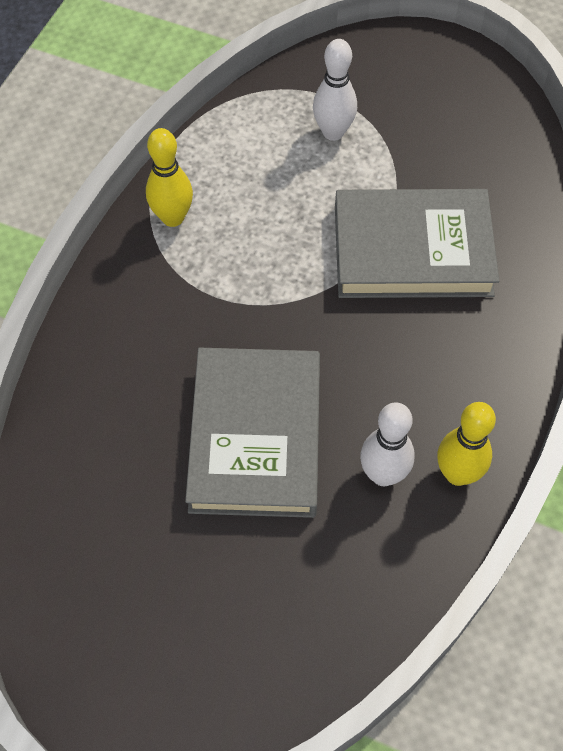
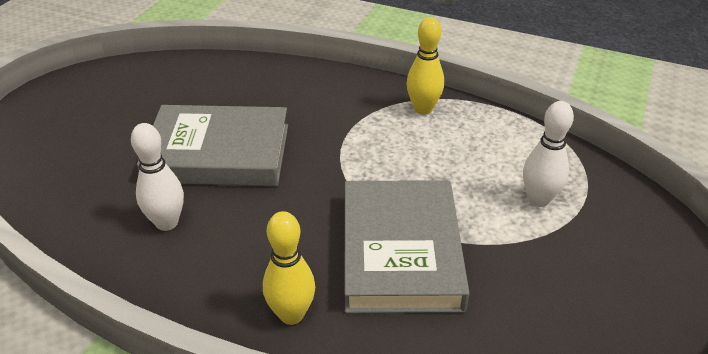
camera: 90 degrees right, 20 degrees down
(457, 474) = (154, 271): yellow bowling pin -> yellow bowling pin (291, 314)

